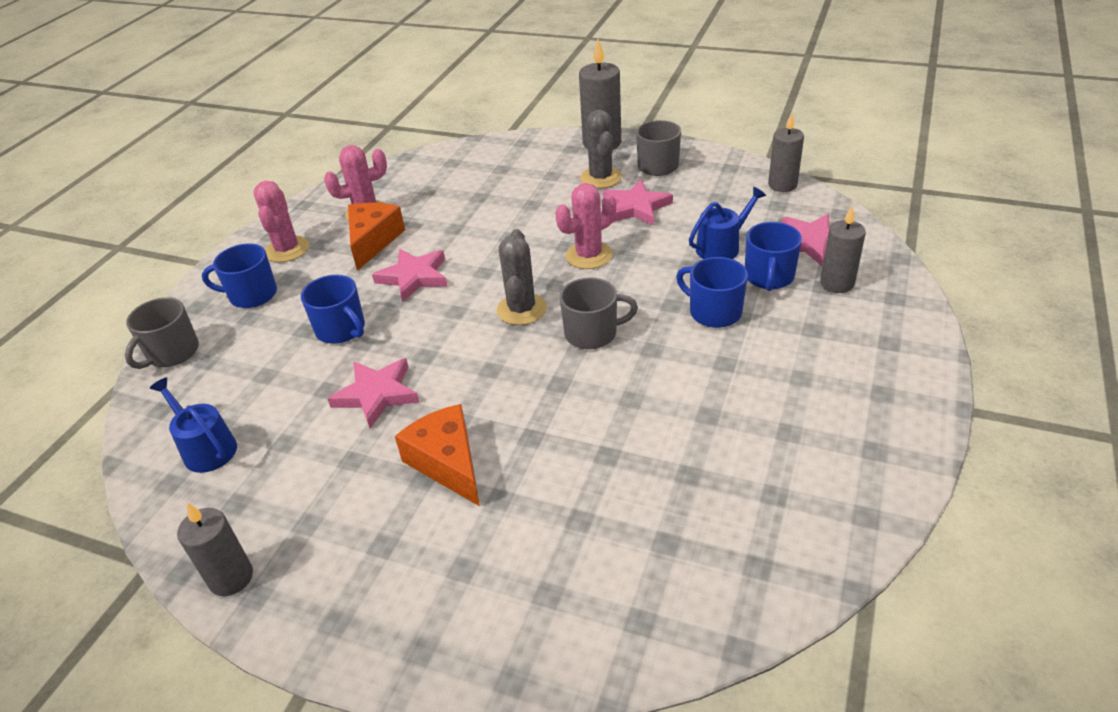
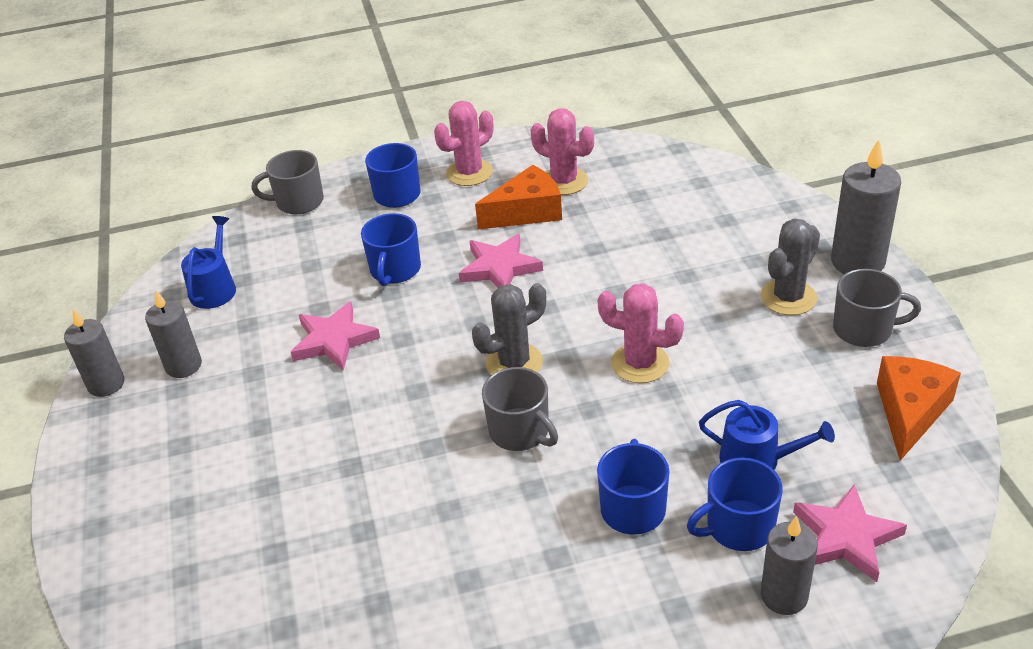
camera: 55 degrees right, 0 degrees up
(448, 462) = (286, 430): orange cheese -> orange cheese (910, 412)
(636, 207) = (761, 353): pink star -> none
(782, 185) = (944, 455): grey candle -> grey candle (183, 366)

